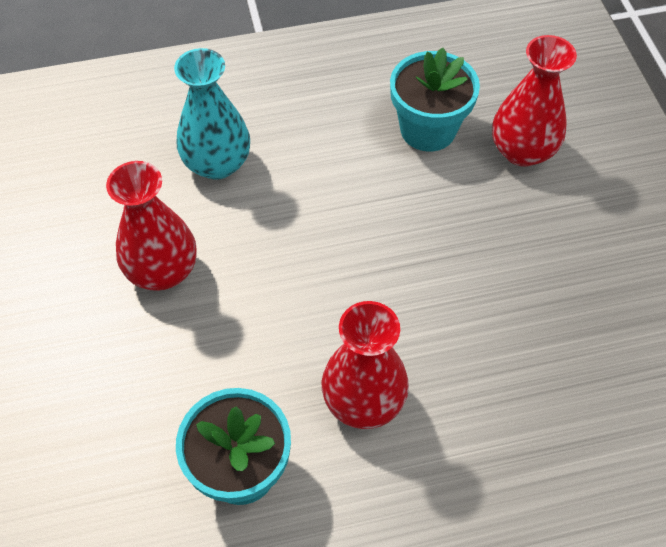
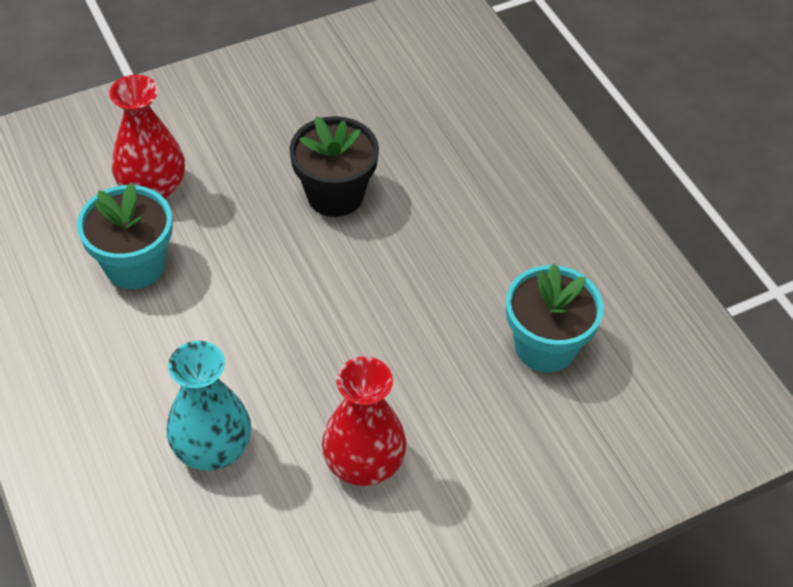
camera: 105 degrees left, 5 degrees down
(363, 401) = (455, 272): red vase -> none
(493, 304) = (335, 194): none -> black flower pot

